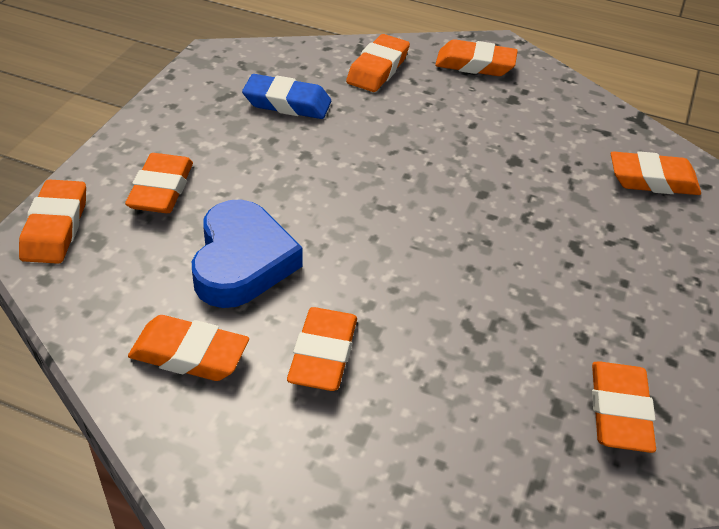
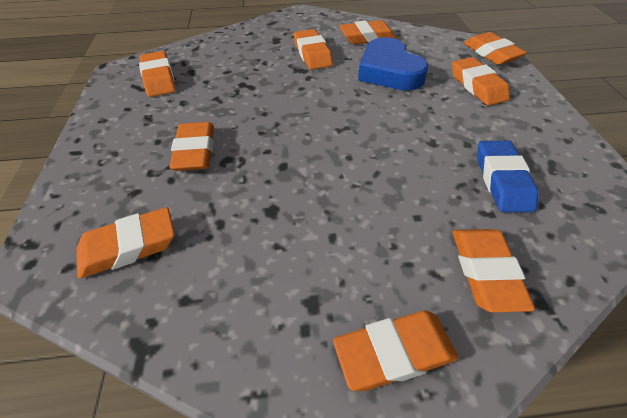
camera: 155 degrees right, 5 degrees up
(287, 103) = (502, 180): blue eraser -> blue eraser turned 75 degrees counterclockwise
(577, 247) = (195, 151): none -> orange eraser

